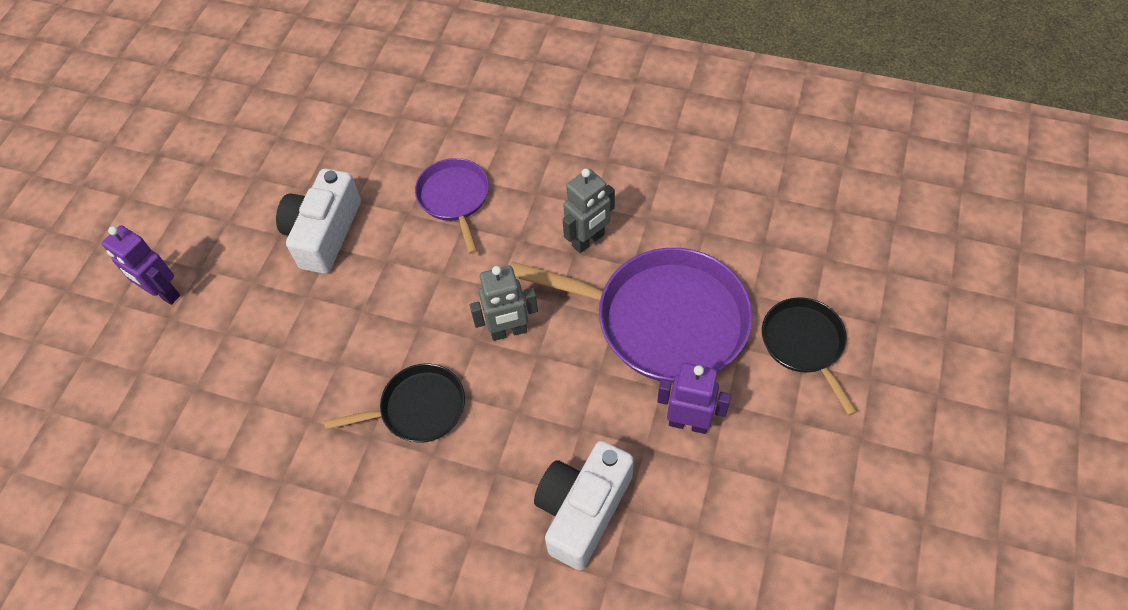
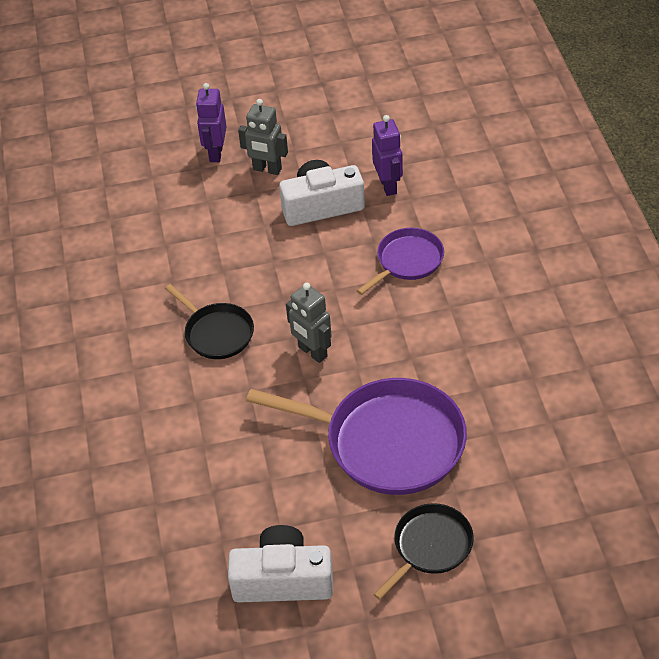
camera: 60 degrees right, 10 degrees down
(582, 509) = (197, 464): white camera -> white camera (283, 579)
(588, 240) = (428, 361): grey robot -> grey robot (267, 169)
(663, 320) = (388, 442): purple pan -> purple pan turned 60 degrees counterclockwise
(688, 423) = (307, 498): purple robot -> purple robot (388, 186)

